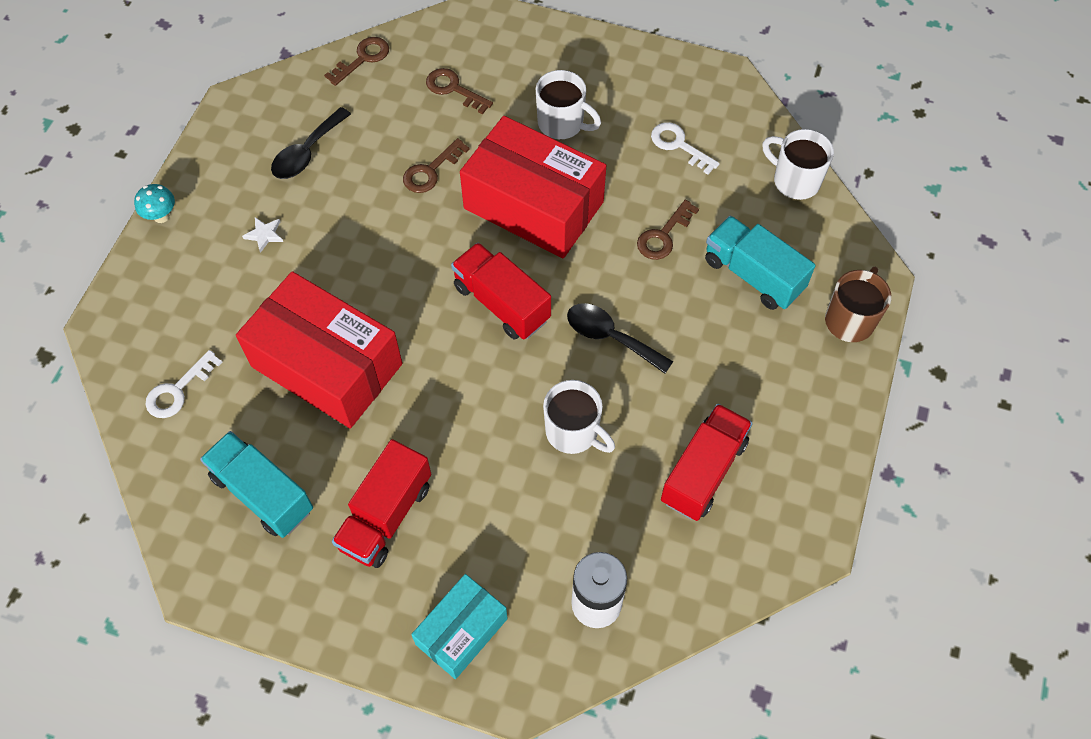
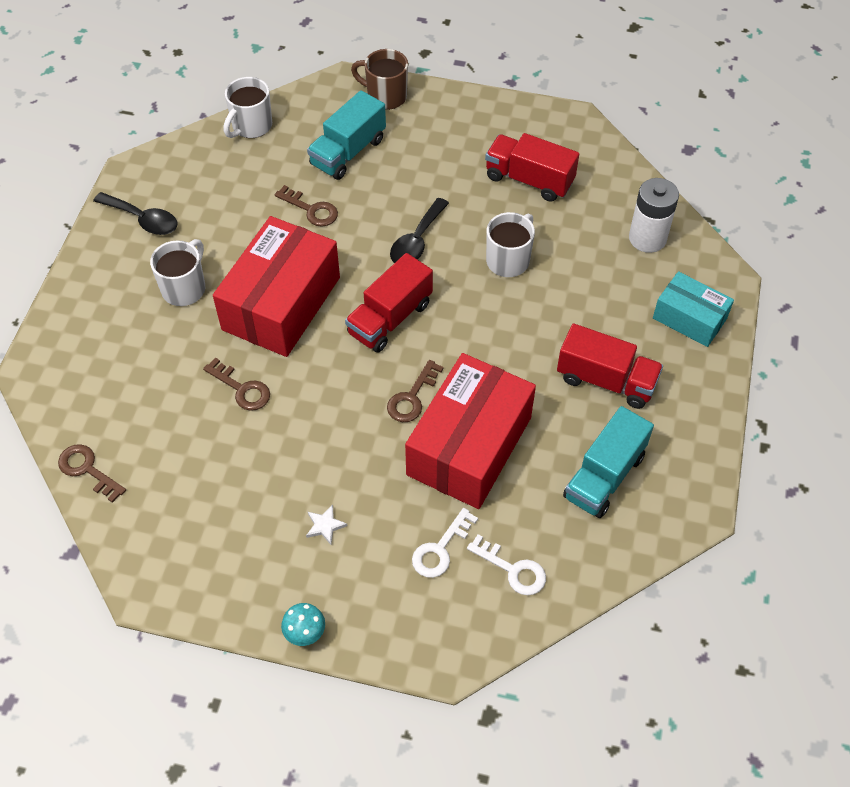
camera: 95 degrees left, 5 degrees down
(307, 152) = (217, 503): black spoon -> black spoon (143, 219)
(453, 89) = (136, 381): brown key -> brown key (412, 397)
(679, 145) = (212, 202): white key -> white key (440, 549)

